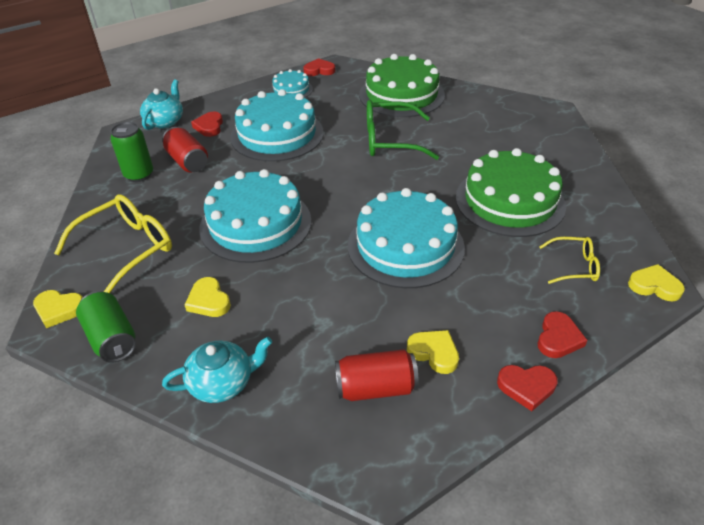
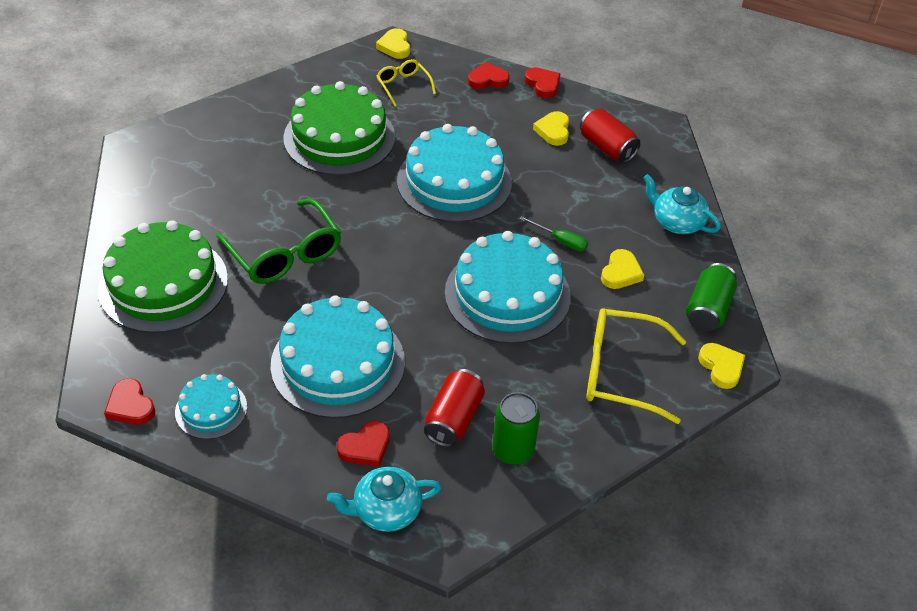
camera: 125 degrees left, 5 degrees up
(279, 280) = (560, 241): none -> green screwdriver

